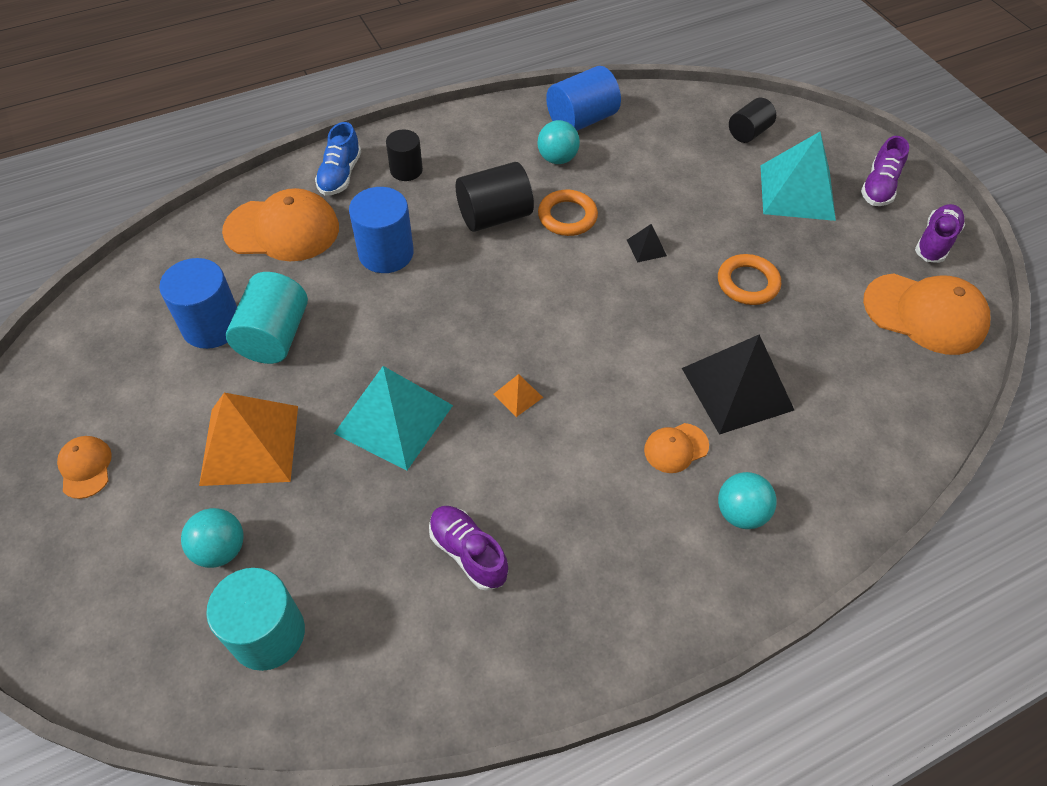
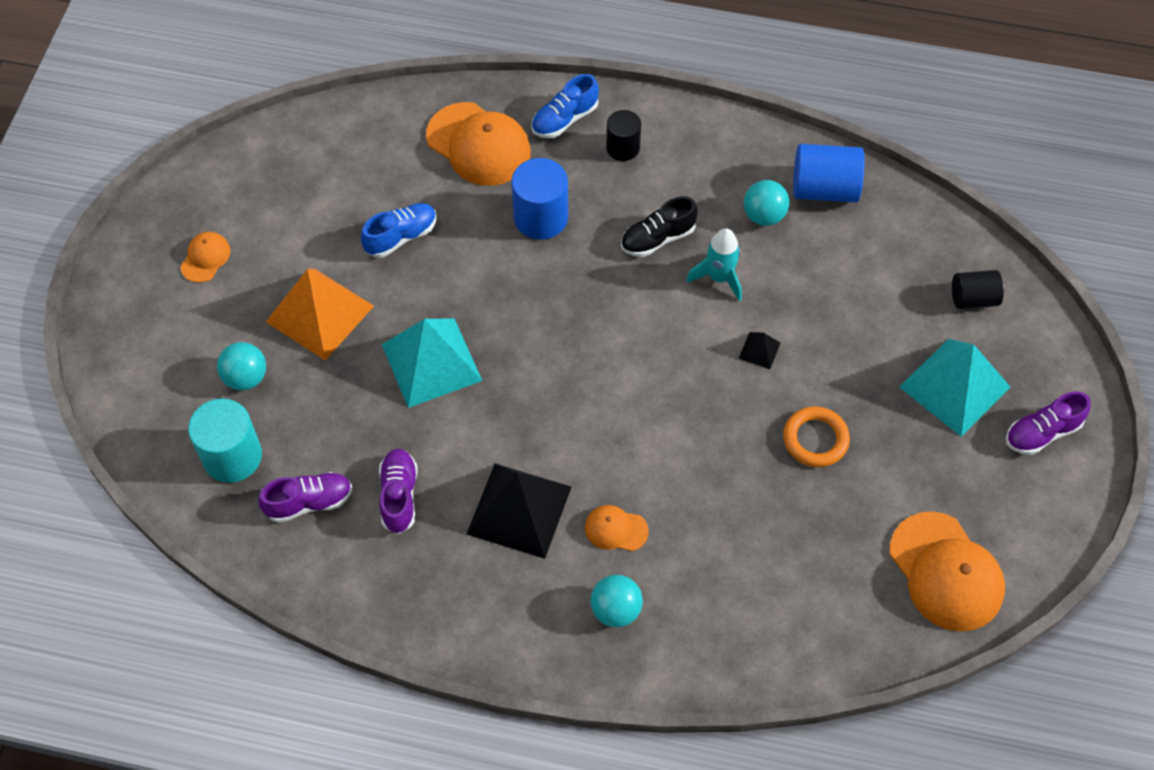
camera: 40 degrees right, 5 degrees up
(212, 325) = (364, 199): blue cylinder -> none
(274, 336) = (401, 237): turquoise cylinder -> blue shoe
(494, 216) = (657, 238): black cylinder -> black shoe
(518, 395) = (536, 406): orange pyramid -> none
(567, 216) = (719, 278): orange ring -> turquoise rocket
(737, 388) = (711, 519): black pyramid -> black pyramid (519, 510)
(935, 242) = (1035, 518): purple shoe -> purple shoe (309, 502)

